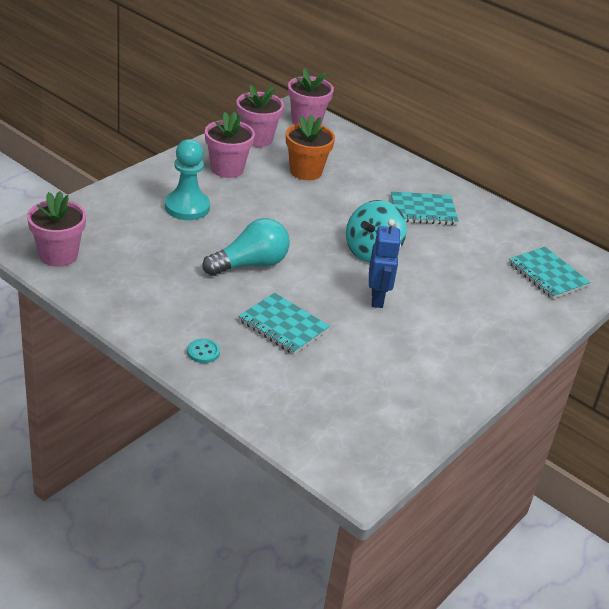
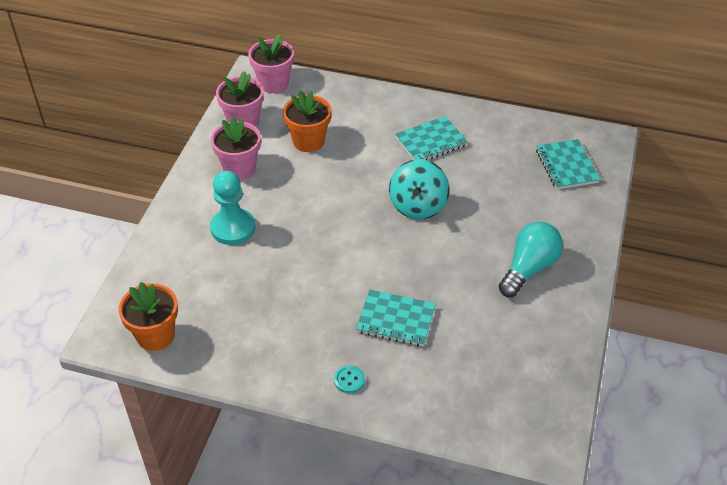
camera: 20 degrees left, 10 degrees up
(58, 255) = (155, 335): pink flower pot -> orange flower pot
(250, 264) = (327, 267): turquoise light bulb -> turquoise light bulb (528, 268)
(377, 299) = (452, 254): blue robot -> none
(547, 275) = (566, 166): turquoise notebook -> turquoise notebook turned 45 degrees clockwise

